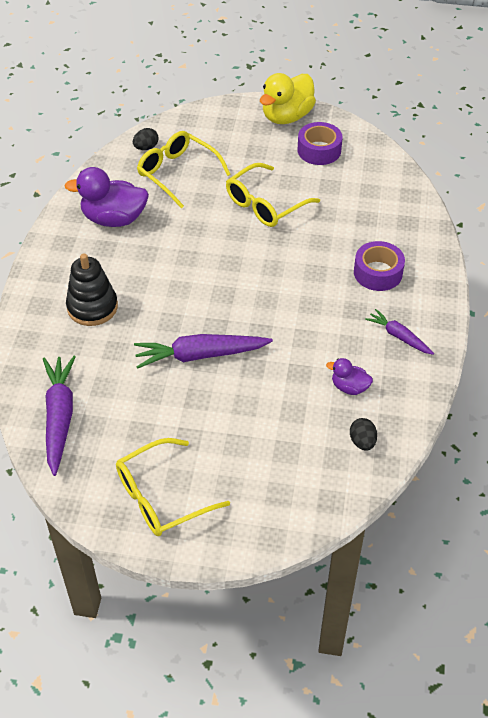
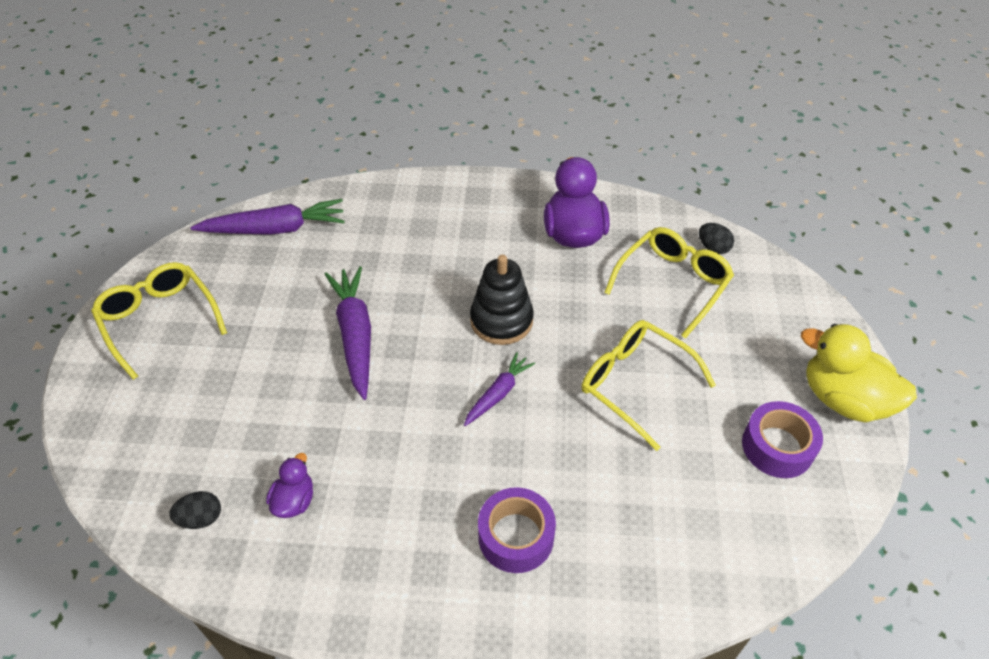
camera: 85 degrees right, 0 degrees up
(92, 307) = (428, 234): black stacking toy -> black stacking toy (501, 320)
(399, 336) = (386, 566): purple carrot -> purple carrot (498, 393)

